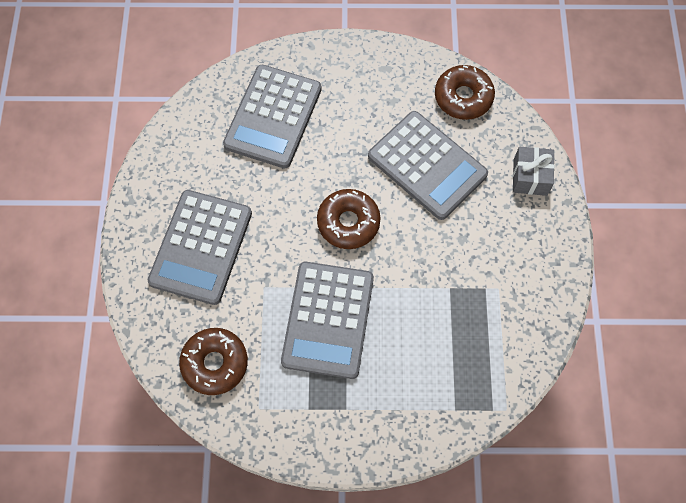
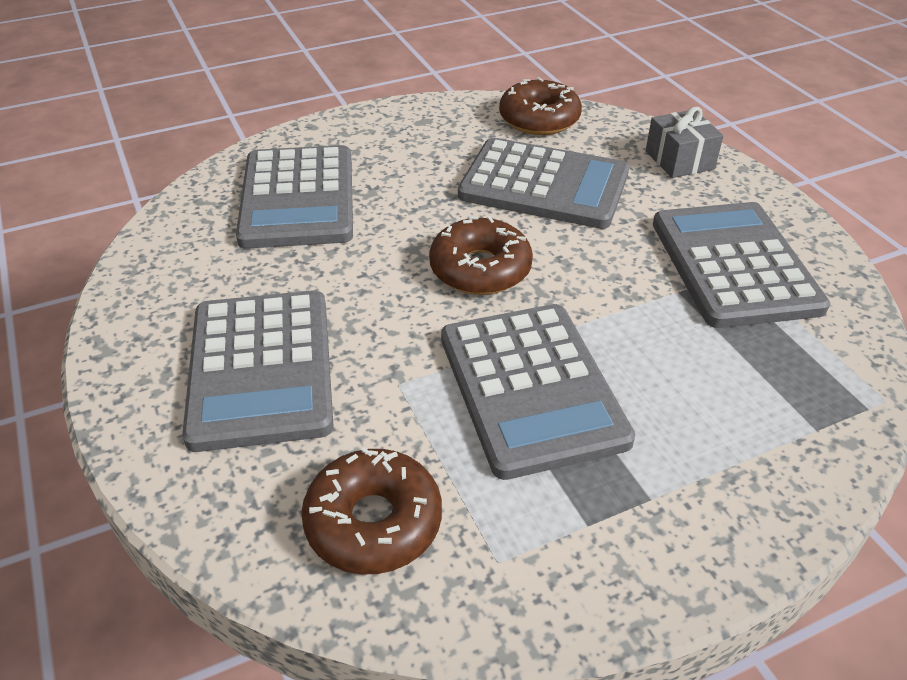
camera: 25 degrees left, 25 degrees down
(497, 282) = (734, 265): none -> grey calculator

